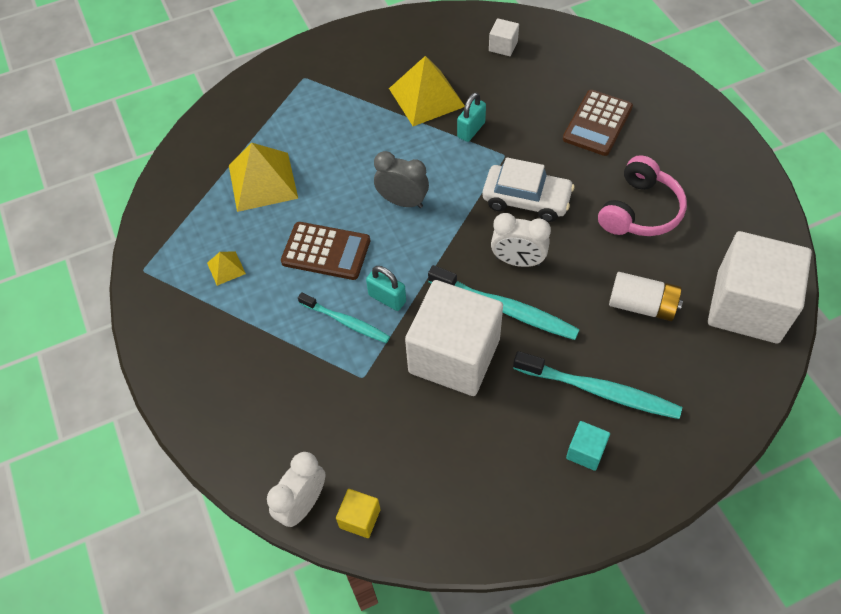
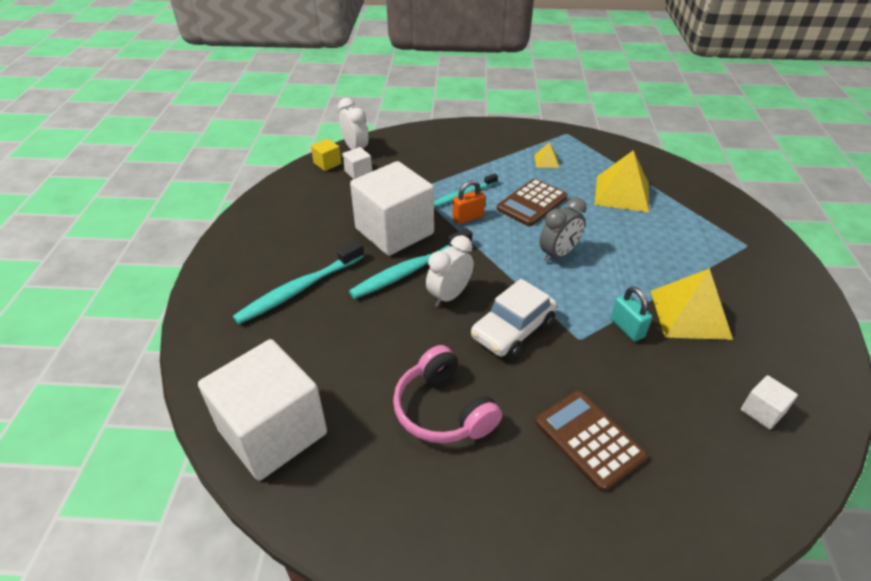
camera: 115 degrees right, 15 degrees down
(360, 464) = (358, 172): none -> white cube
(387, 298) = (468, 217): turquoise padlock -> orange padlock
(585, 451) = (266, 262): turquoise cube -> none
(642, 305) = (343, 353): white battery -> none

